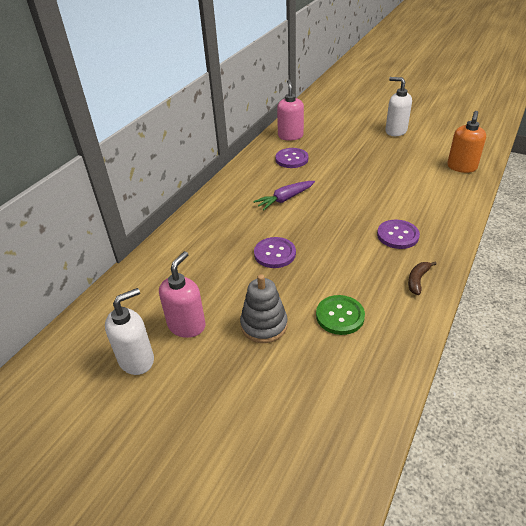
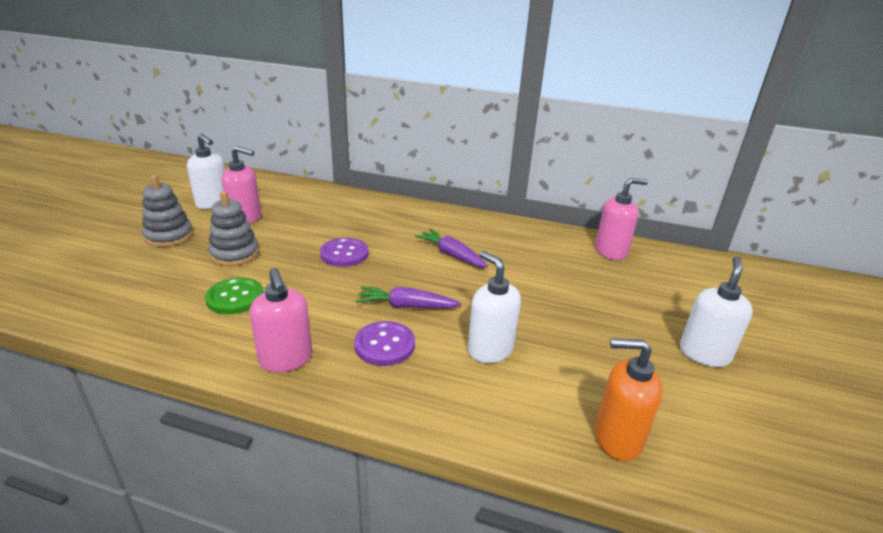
camera: 75 degrees right, 10 degrees down
(213, 387) = (169, 236): none -> grey stacking toy
(291, 159) = (548, 255): purple button -> none
(353, 224) = (406, 306): none -> purple carrot
(398, 195) = (490, 349): none -> white soap dispenser
(417, 280) = (286, 359): brown banana -> pink soap dispenser

